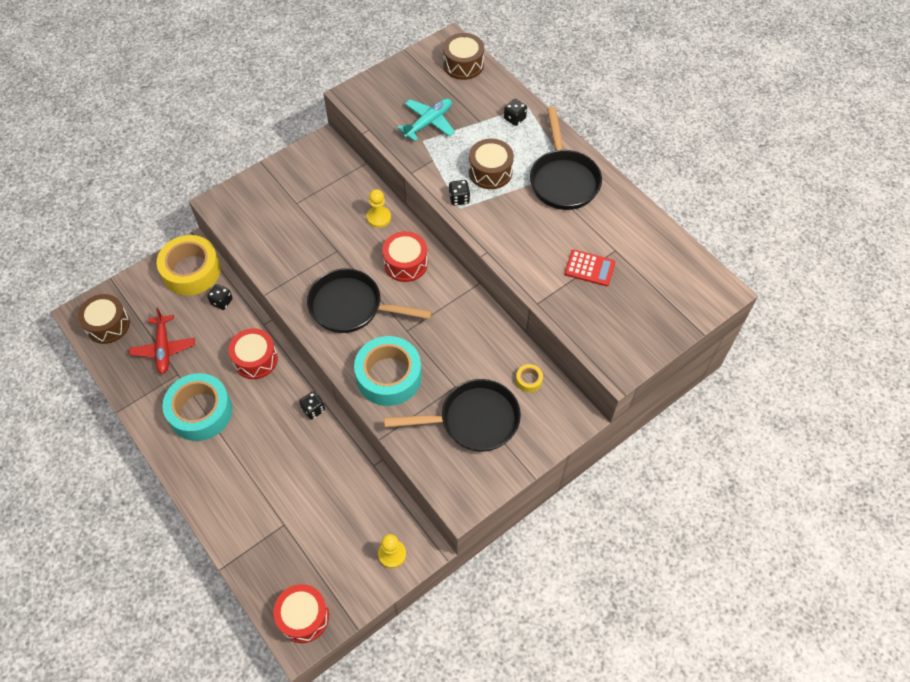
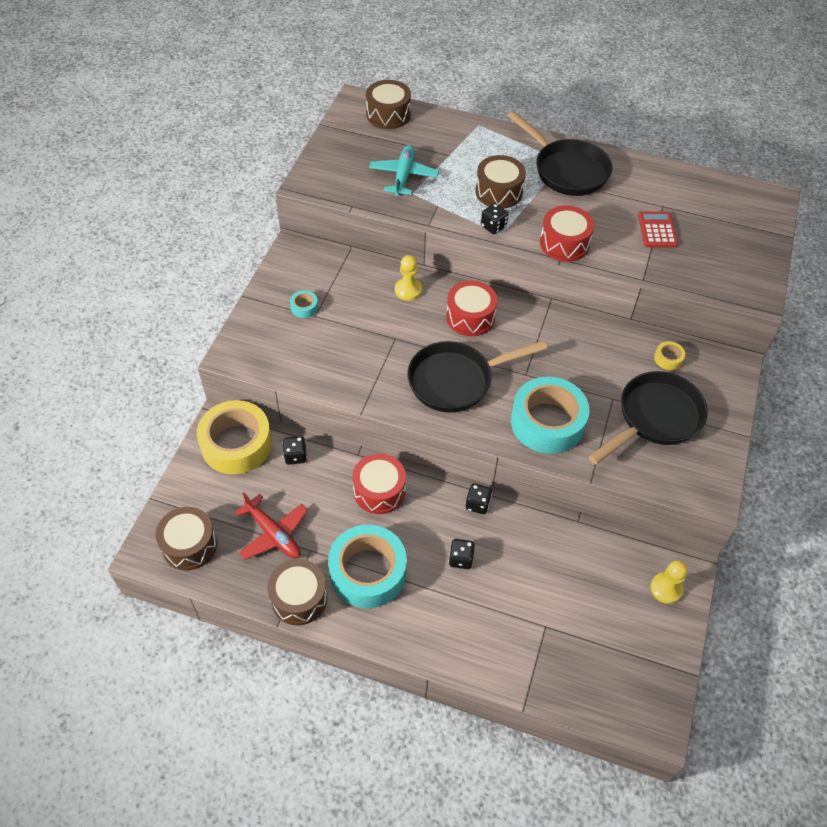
camera: 35 degrees left, 5 degrees down
(144, 402) = (299, 598): none -> brown drum
(294, 193) = (304, 307): none -> turquoise tape
(303, 617) = (641, 698): red drum -> red drum (564, 243)
(514, 118) = (477, 139): black dice -> black dice (461, 559)
(589, 268) = (657, 230): red calculator -> red calculator turned 75 degrees counterclockwise

